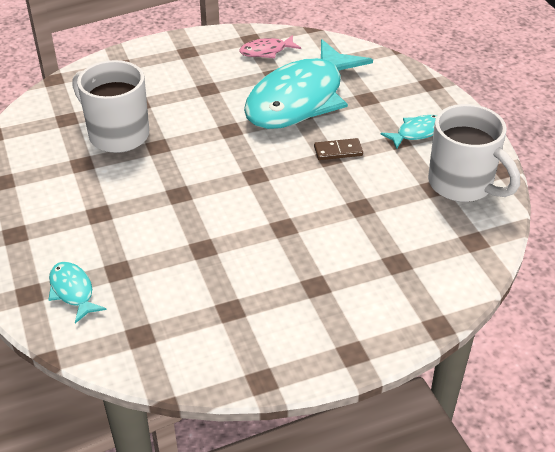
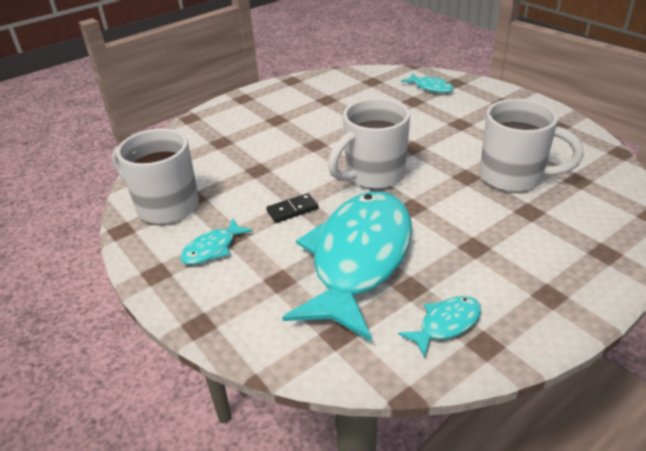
camera: 165 degrees right, 5 degrees down
(243, 169) = (373, 175): none -> white mug
(266, 51) = (446, 324): pink fish -> turquoise fish
(338, 151) = (292, 210): brown domino -> black domino

